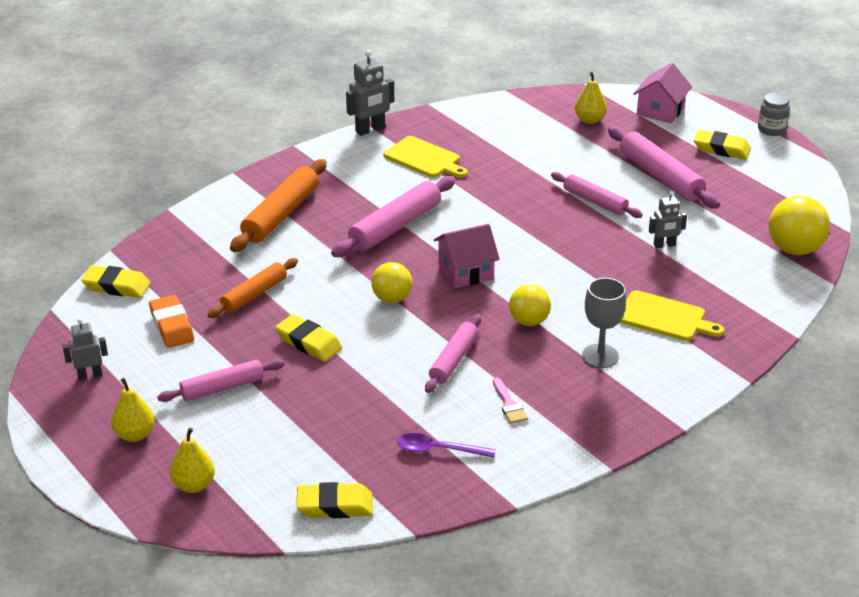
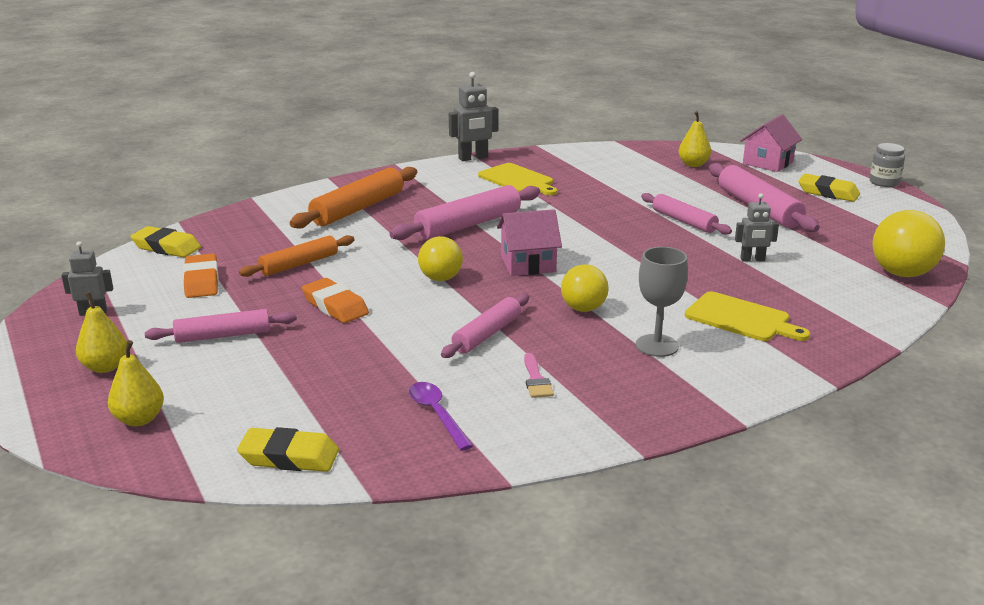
camera: 10 degrees right, 10 degrees down
(308, 342) = (335, 306): yellow eraser -> orange eraser
(438, 449) = (437, 414): purple spoon -> purple spoon turned 45 degrees clockwise

